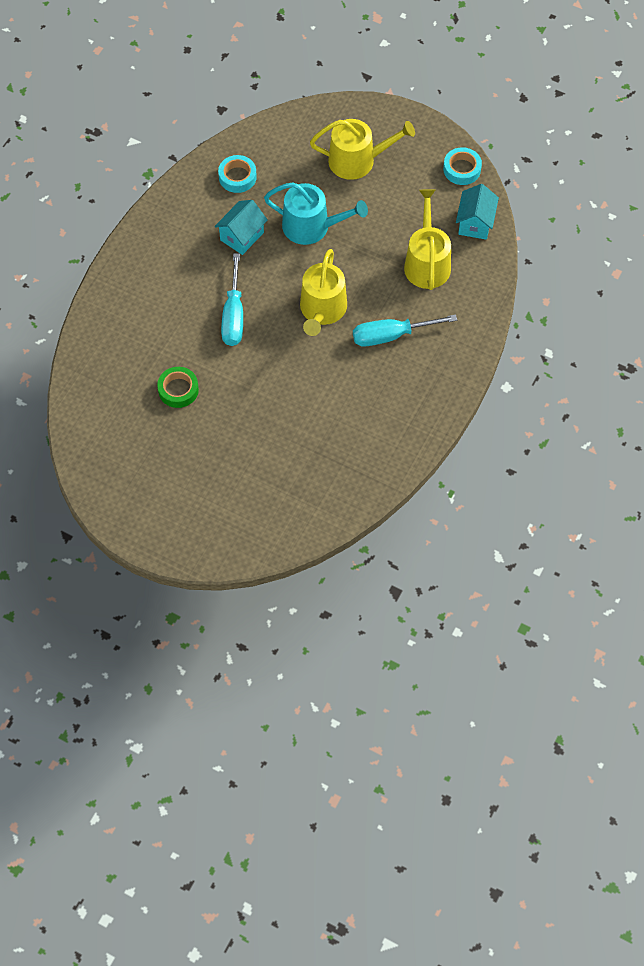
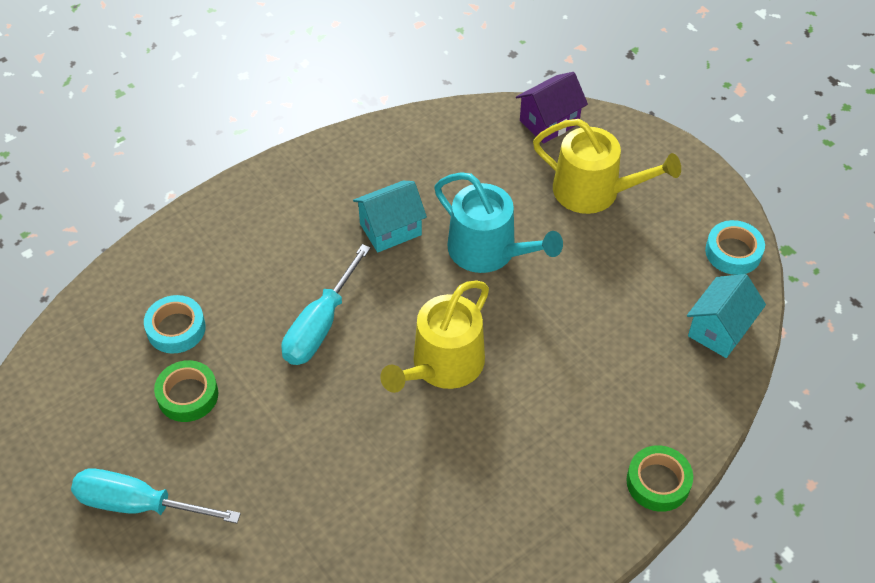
camera: 25 degrees right, 10 degrees down
(237, 177) = (427, 156): turquoise tape -> turquoise tape (176, 329)
(304, 122) = (549, 122): none -> purple house
(391, 335) = (522, 440): turquoise screwdriver -> turquoise screwdriver (139, 504)
(427, 262) = (624, 357): yellow watering can -> none
(480, 328) = (658, 482): none -> green tape

